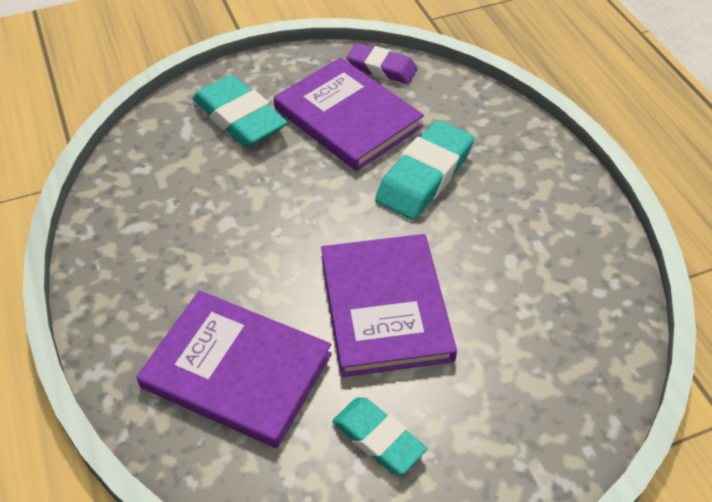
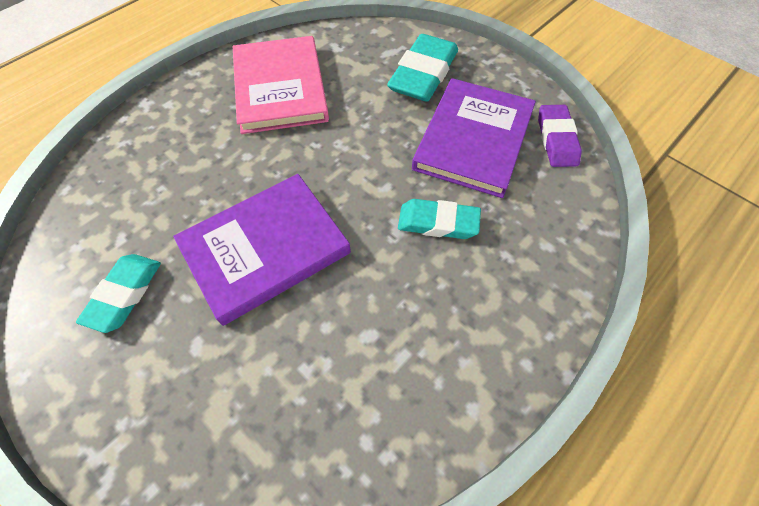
camera: 65 degrees right, 10 degrees up
(172, 235) = (280, 88): none -> pink book
(237, 370) = (167, 175): purple book -> none
(424, 176) = (438, 222): turquoise eraser -> turquoise eraser, size x0.65

